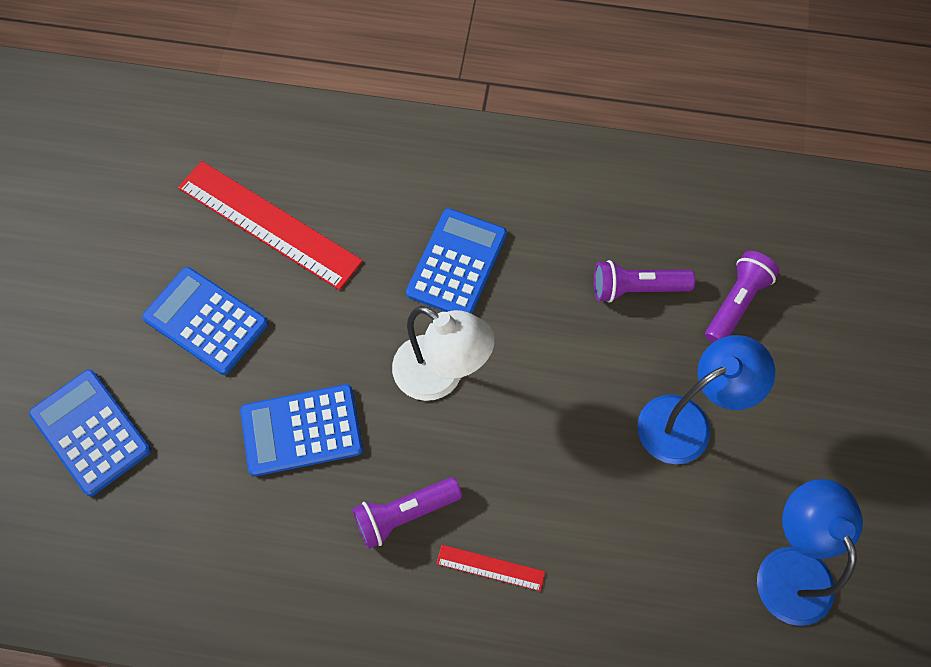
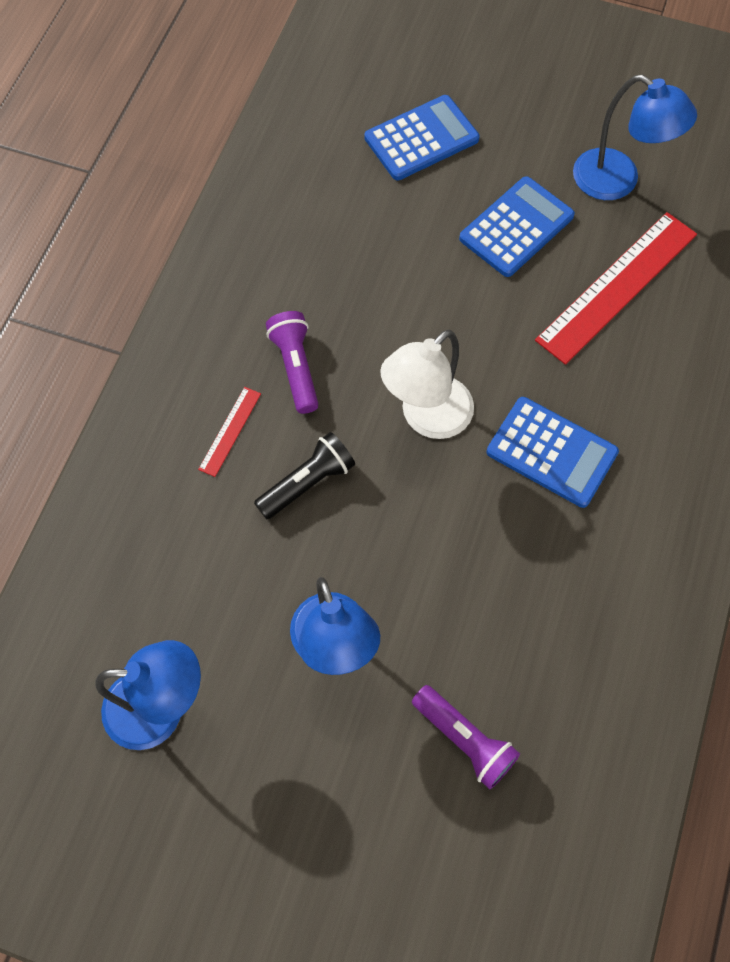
camera: 100 degrees right, 0 degrees up
(141, 233) = (617, 182): none -> blue lamp
(302, 430) = (393, 294): blue calculator -> none
(532, 476) = (307, 482): none -> black flashlight
(636, 288) = (498, 631): purple flashlight -> none

